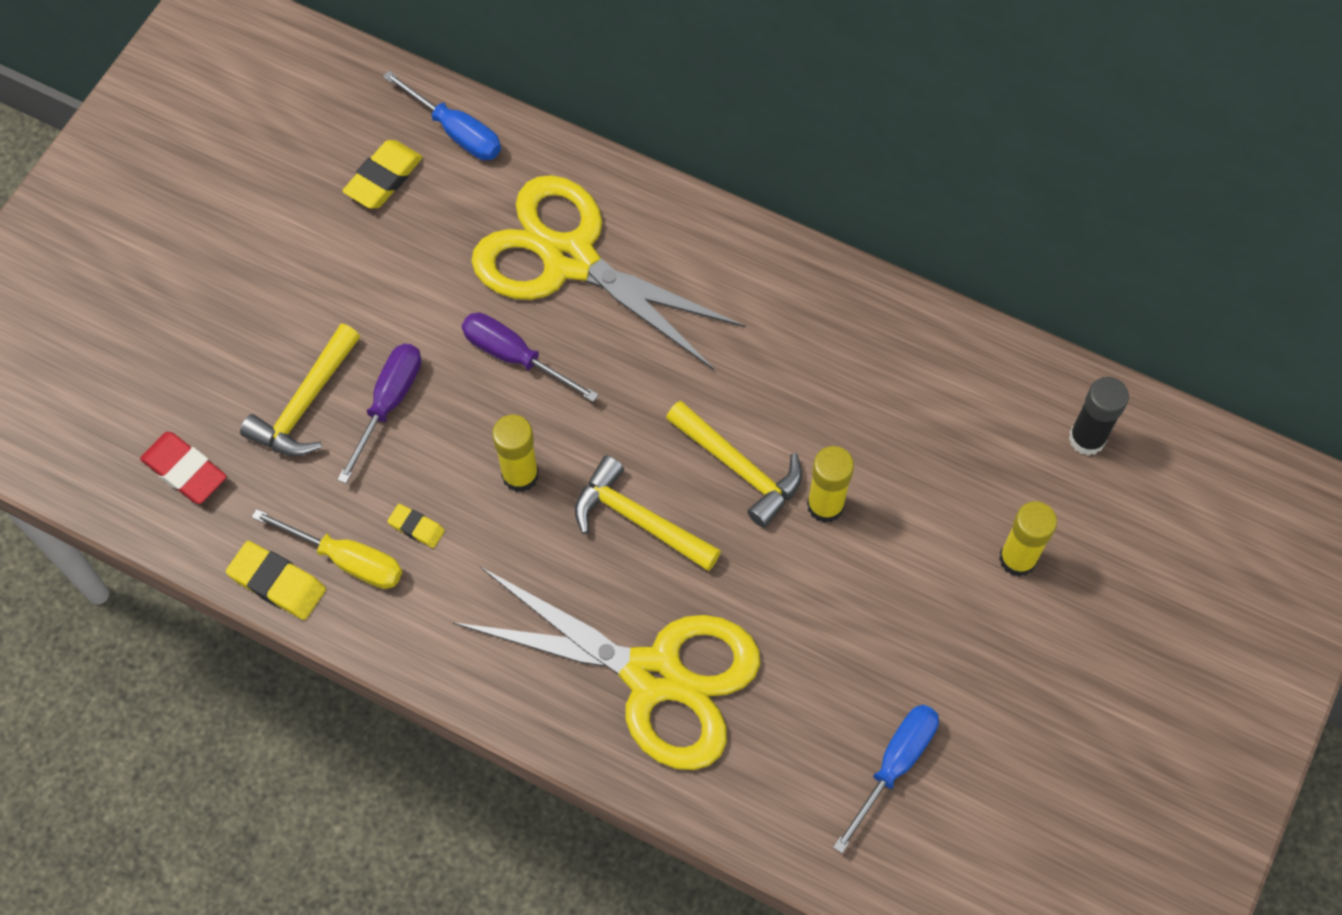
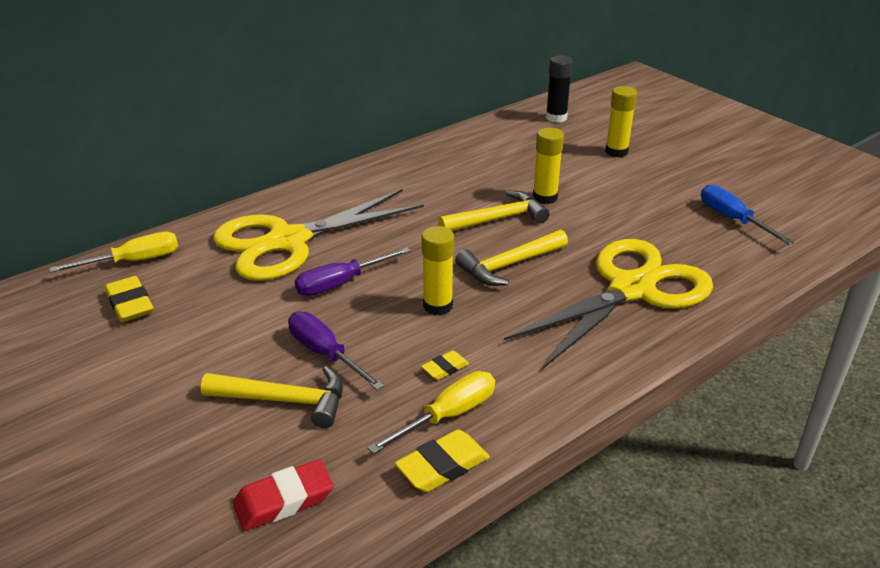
camera: 65 degrees left, 30 degrees down
(305, 403) = (284, 400): yellow hammer -> yellow hammer turned 45 degrees counterclockwise
(456, 131) = (133, 261): blue screwdriver -> yellow screwdriver

